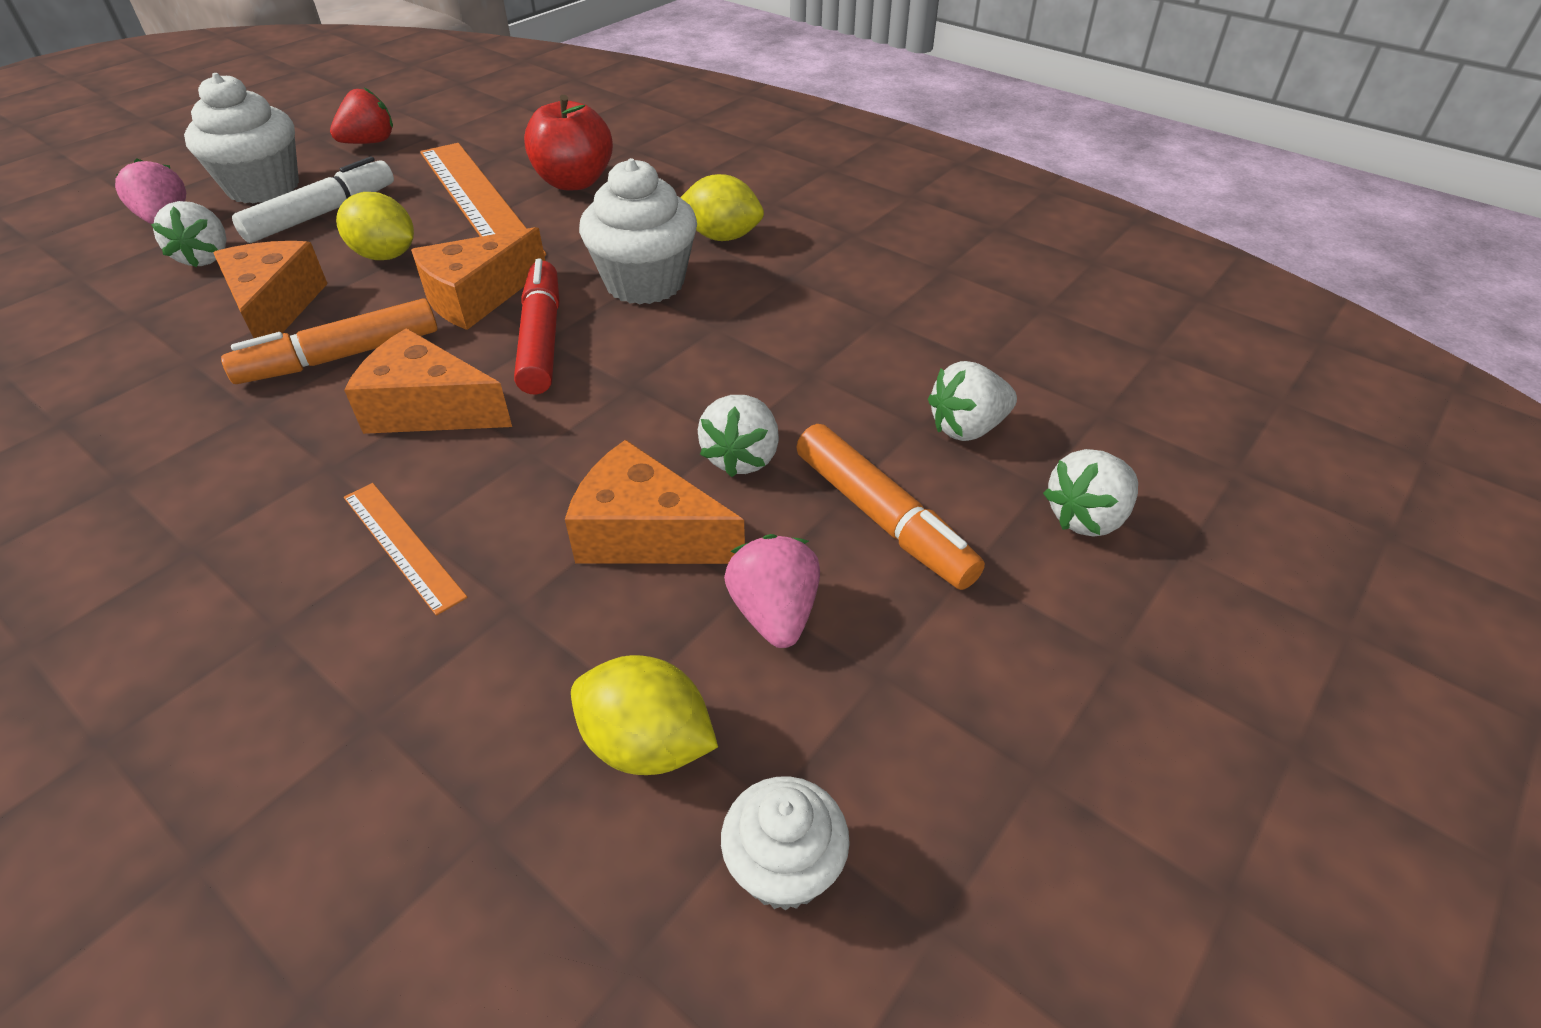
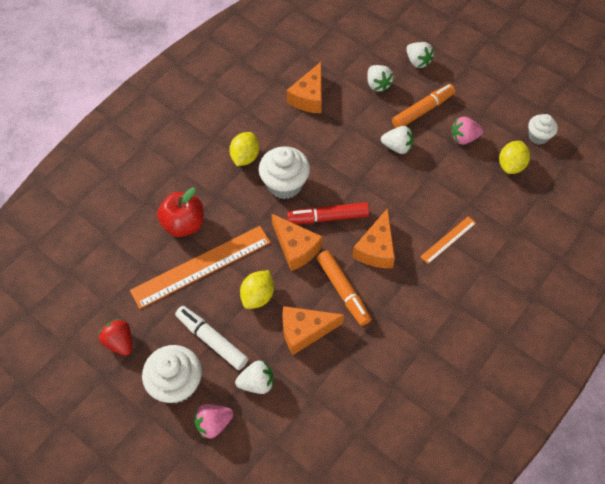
camera: 90 degrees left, 15 degrees up
(646, 533) = (435, 172): orange cheese -> orange cheese (309, 97)

